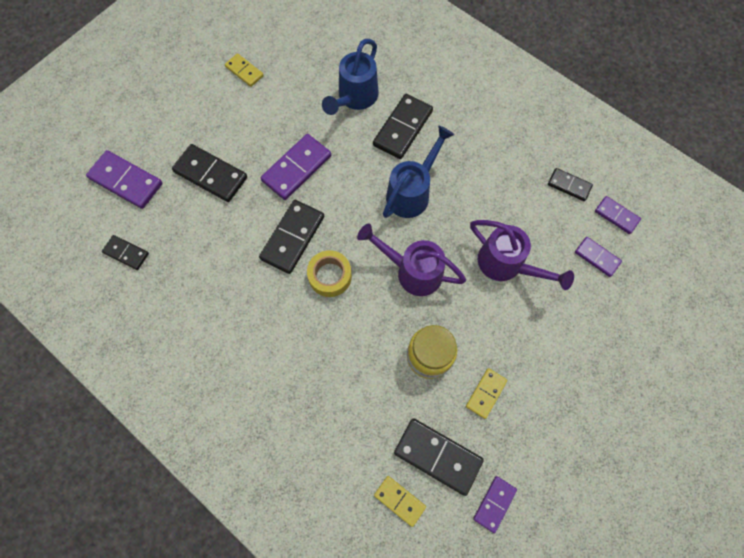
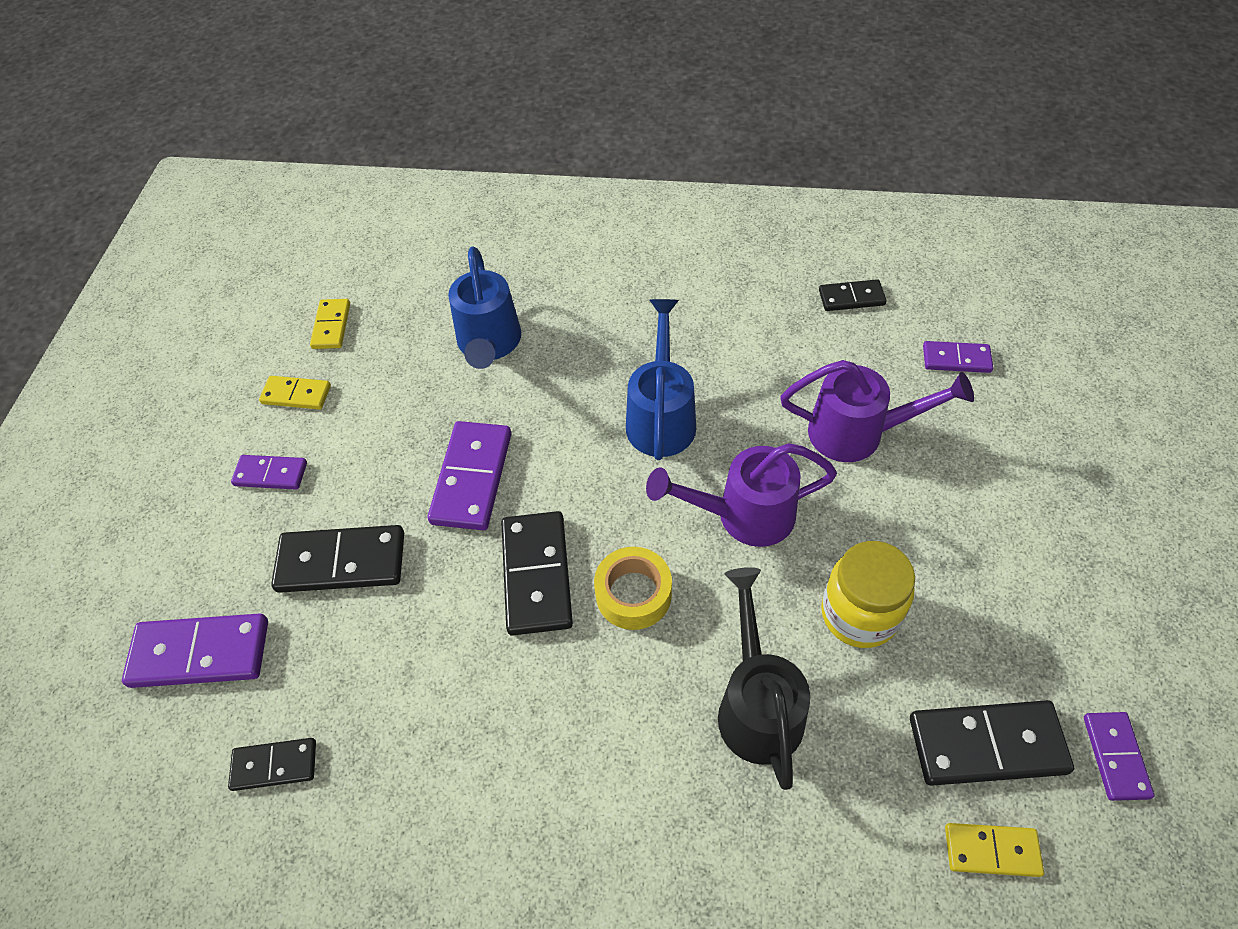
camera: 30 degrees left, 15 degrees down
(346, 366) = (757, 705): none -> black watering can
(403, 128) = (585, 346): black domino -> none
(486, 393) = (974, 612): yellow domino -> yellow domino (331, 326)
(616, 216) = (935, 300): purple domino -> purple domino (271, 474)

